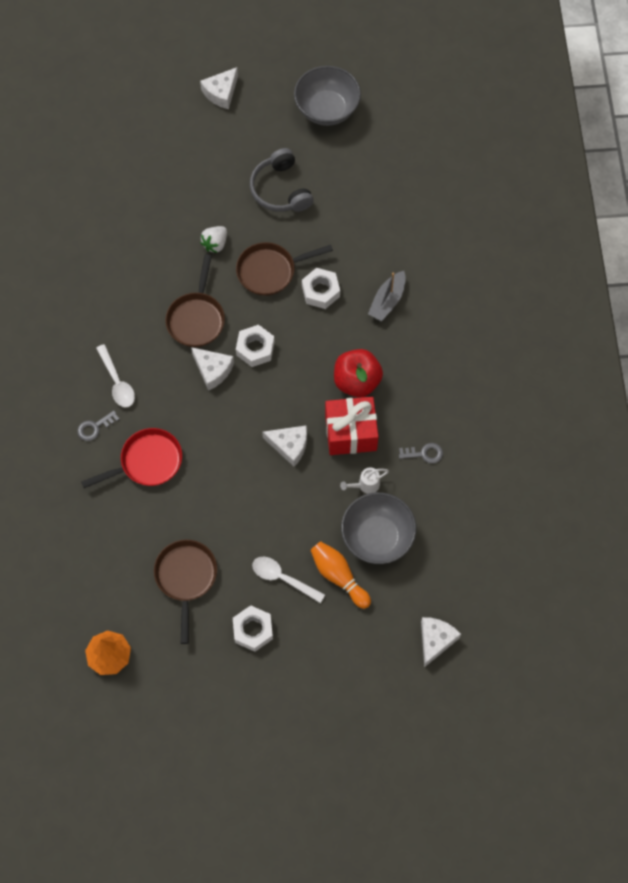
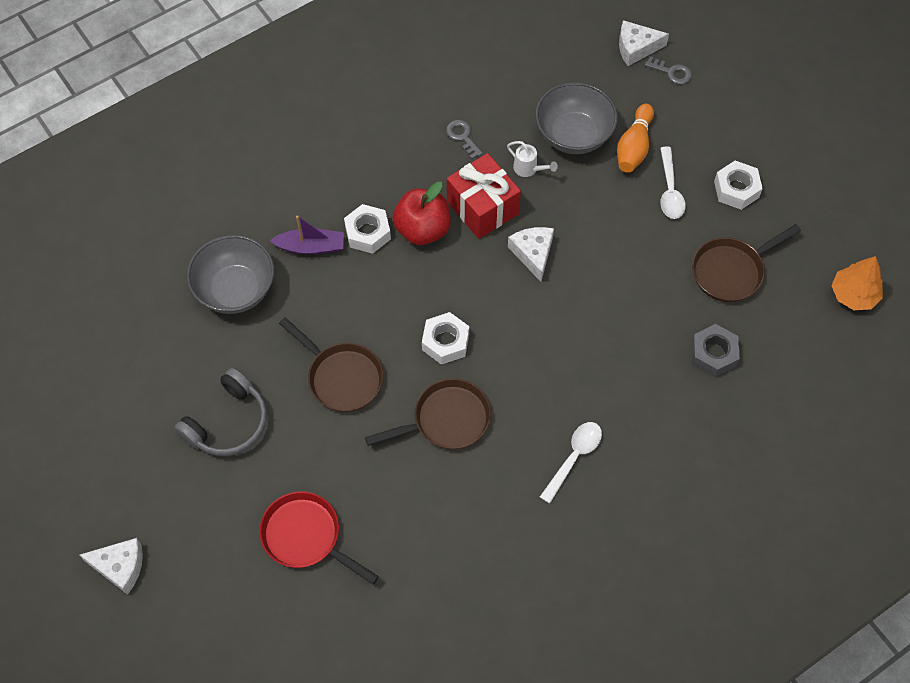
camera: 120 degrees left, 5 degrees down
(95, 427) = (640, 449): grey key -> grey key (671, 72)
(130, 521) = (713, 354): none -> grey nut
(147, 462) = (641, 374): red pan -> red pan (306, 537)
(213, 370) = (497, 369): white cheese -> none
(215, 244) = (340, 454): white strawberry -> none
(320, 291) = (337, 315): white nut -> white nut (368, 233)
(327, 109) = (86, 431): grey bowl -> grey bowl (235, 290)
(387, 301) = (311, 247): grey boat -> purple boat

